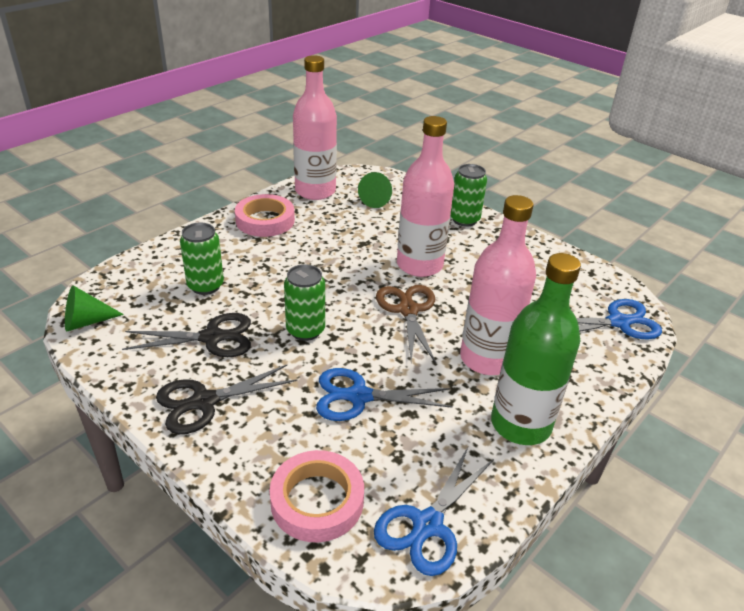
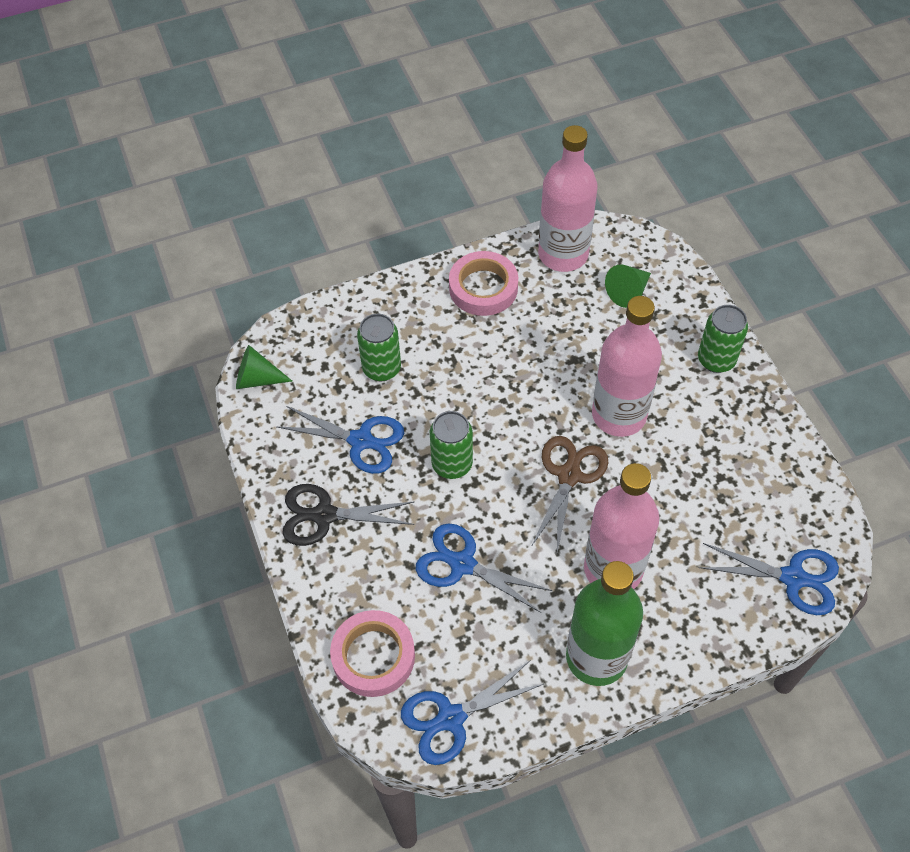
camera: 30 degrees right, 20 degrees up
(212, 337) = (360, 441): black scissors -> blue scissors

